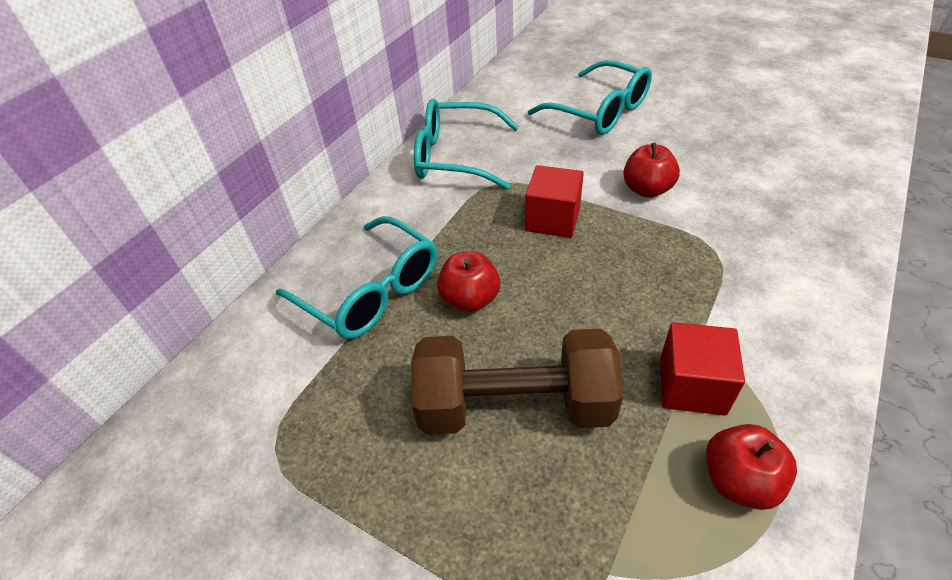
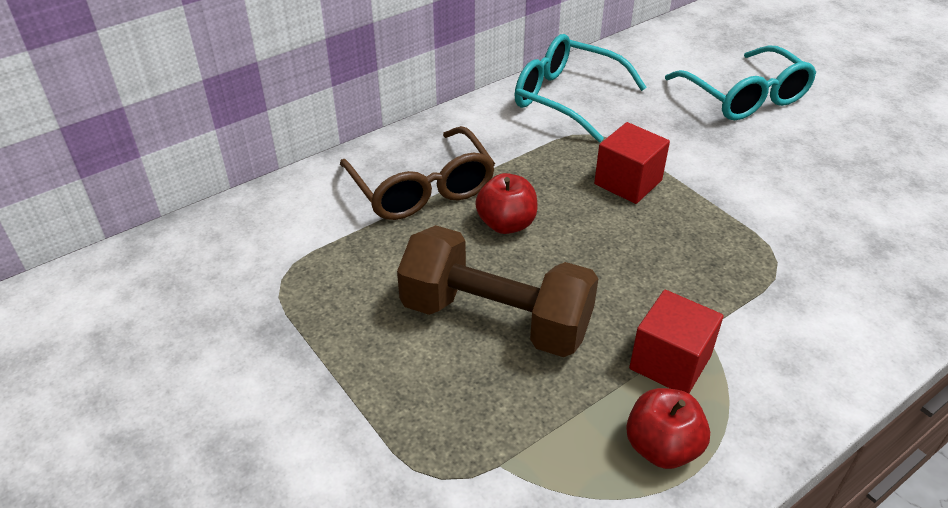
camera: 20 degrees right, 5 degrees down
(370, 290) = (421, 188): turquoise glasses -> brown glasses
(647, 189) = (744, 185): red apple -> none

